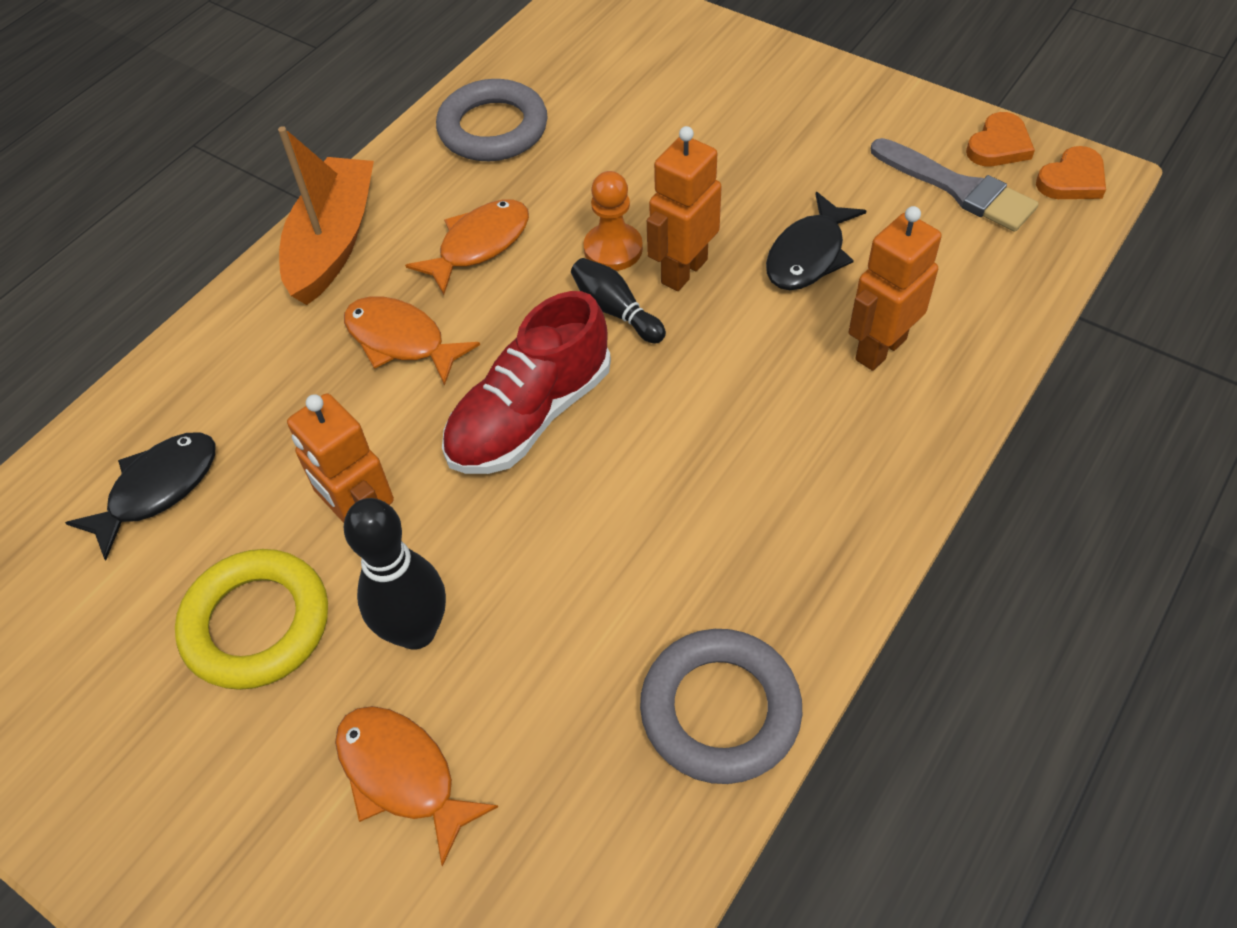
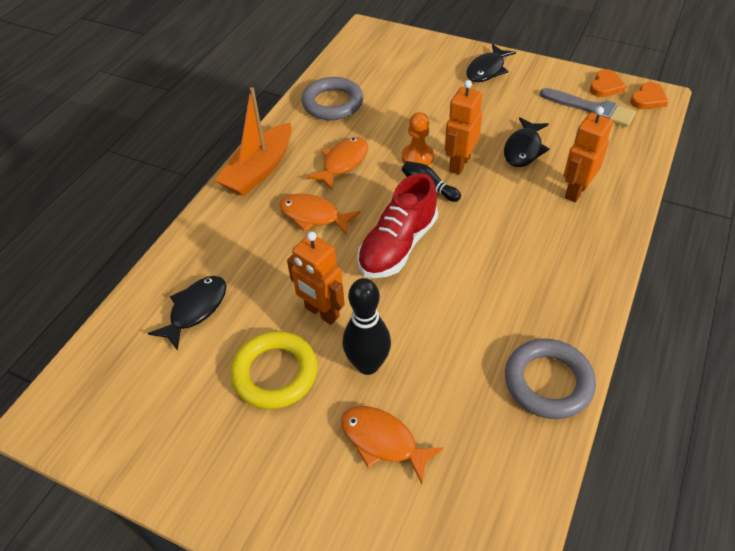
camera: 10 degrees left, 5 degrees down
(333, 242) = (259, 170): orange boat -> orange boat turned 150 degrees counterclockwise
(787, 91) = (487, 70): none -> black fish

